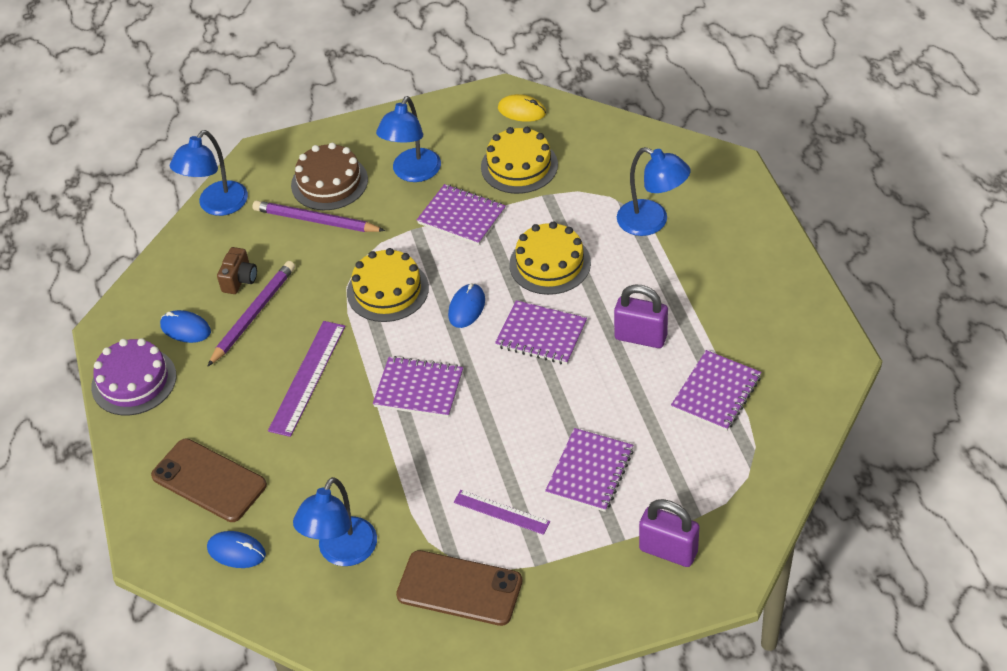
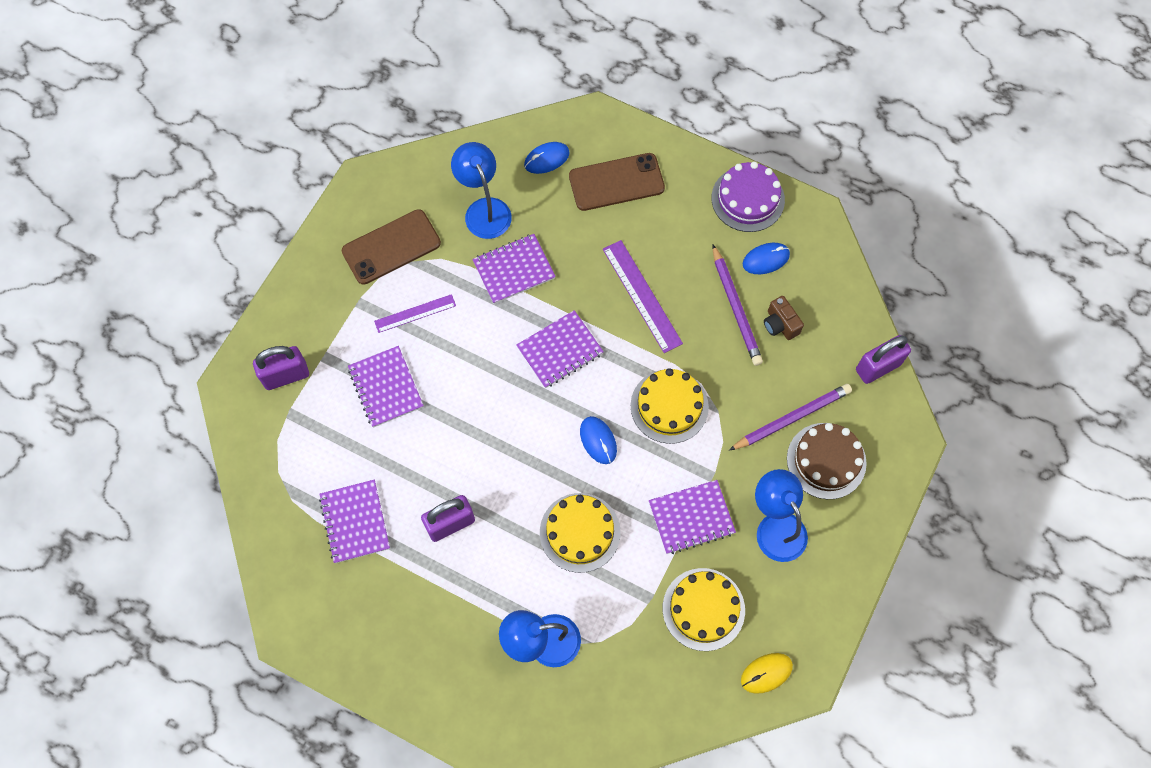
camera: 130 degrees right, 20 degrees up
(217, 206) = (878, 367): blue lamp -> purple padlock
(541, 335) = (522, 464): purple notebook -> purple notebook (514, 270)

